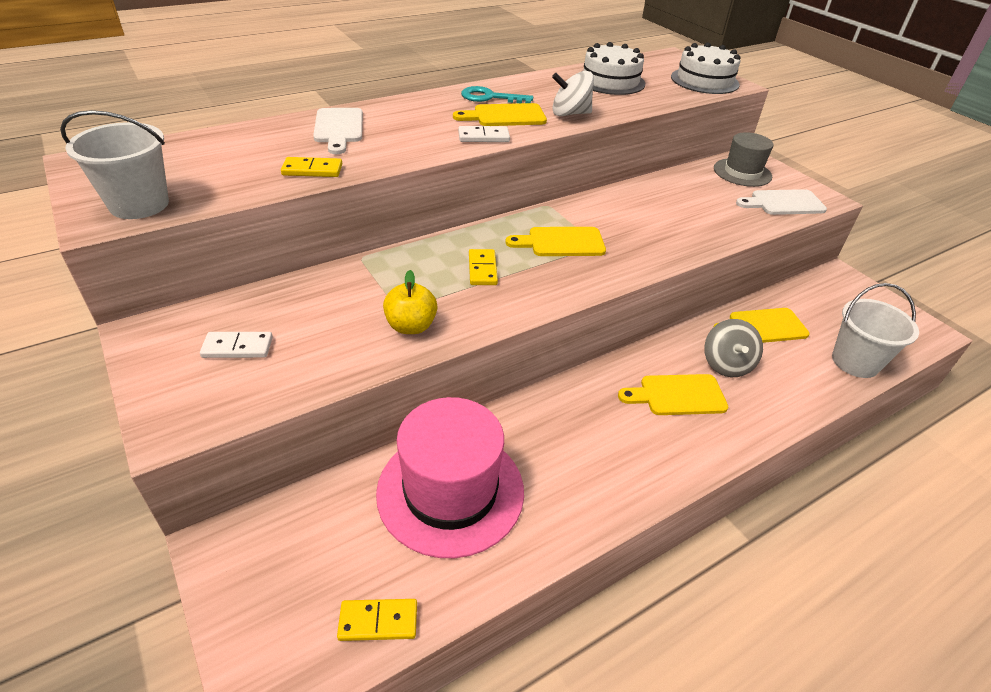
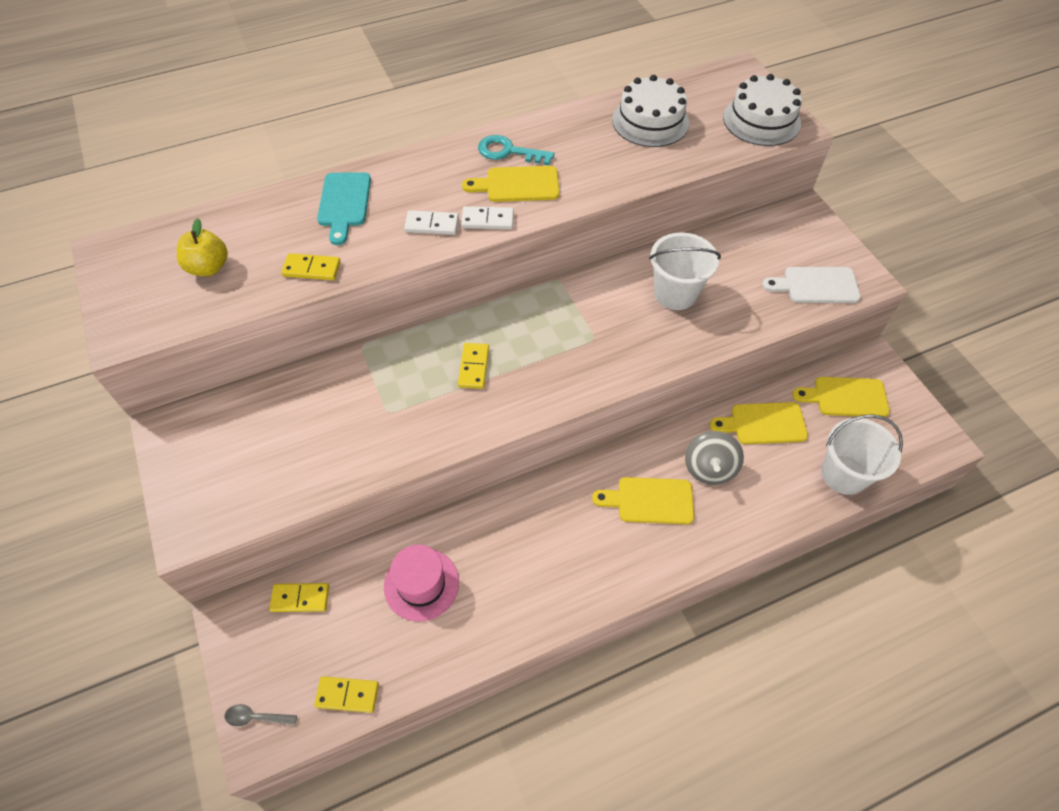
camera: 10 degrees right, 15 degrees up
(139, 204) = (155, 314): white bucket -> white bucket (675, 293)
(237, 347) = (243, 450): white domino -> white domino (432, 225)
(259, 662) = (256, 717): none -> grey spoon
(306, 518) = (300, 598): none -> yellow domino
(339, 128) = (344, 203): white cutting board -> turquoise cutting board
(411, 326) = (395, 435): yellow apple -> yellow apple (209, 267)
(450, 491) = (421, 584): pink hat -> pink hat, size x0.60
(561, 242) = (559, 334): yellow cutting board -> yellow cutting board (845, 397)
(570, 114) = (588, 181): white spinning top -> none
(742, 172) = (786, 235): grey hat -> none

